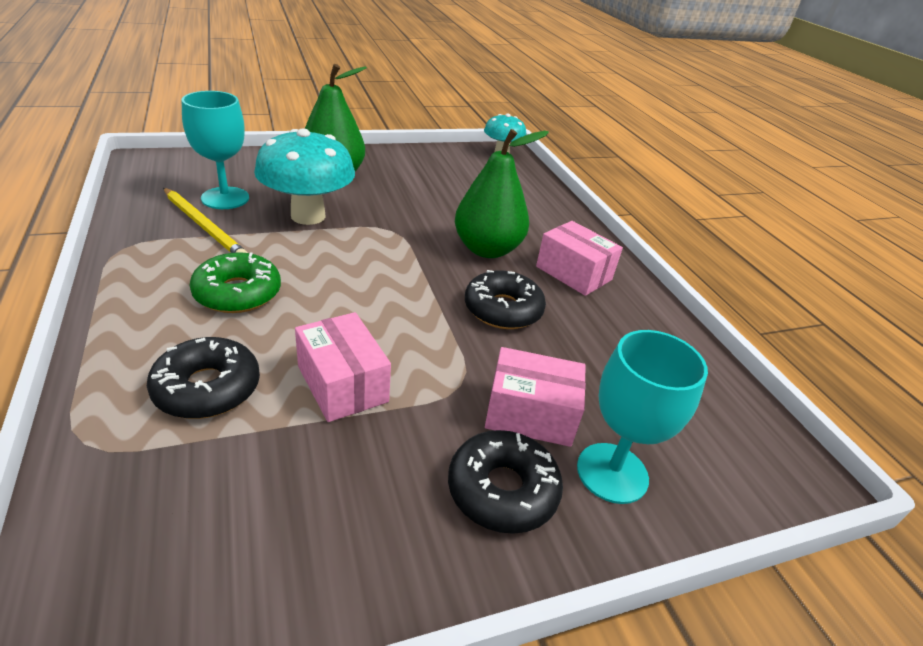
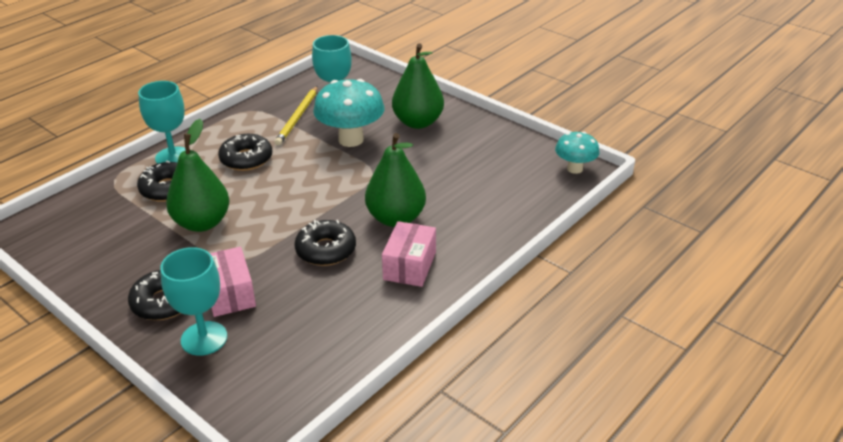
camera: 65 degrees right, 0 degrees up
(126, 353) = (173, 157): none -> turquoise goblet
(238, 293) = (246, 159): green donut -> black donut
(342, 384) = (202, 223): pink box -> green pear

